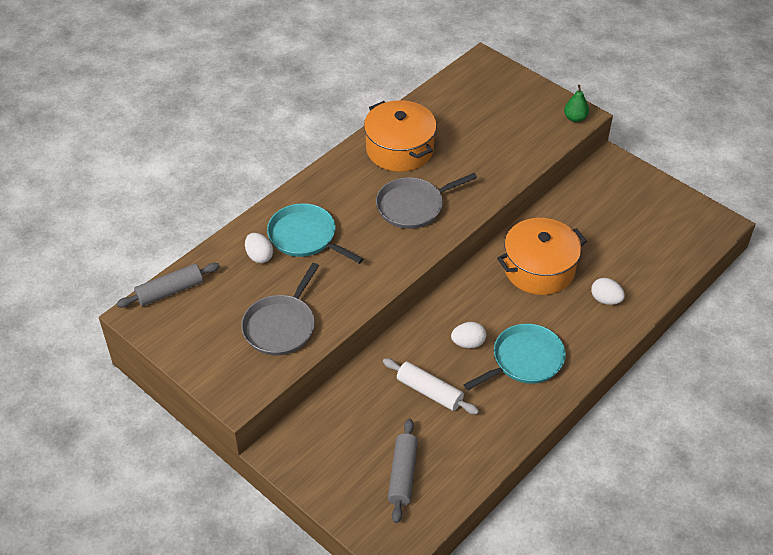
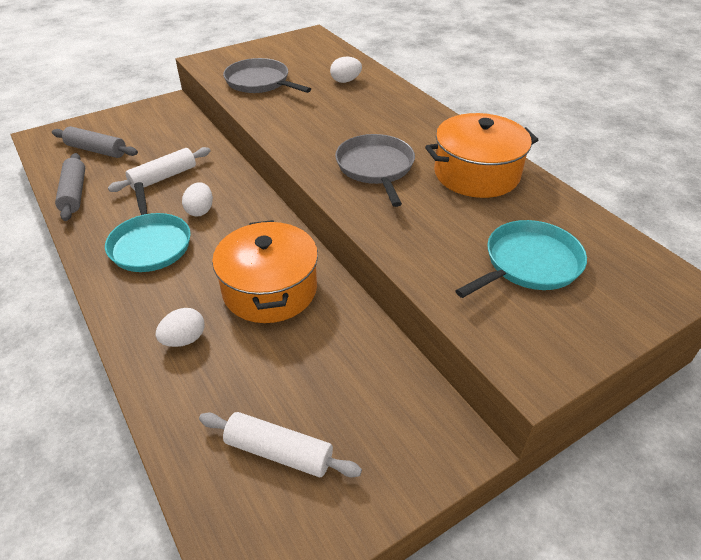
camera: 105 degrees right, 5 degrees down
(170, 291) = (327, 46): grey rolling pin -> grey rolling pin (74, 193)
(305, 237) = (359, 103): turquoise pan -> turquoise pan (528, 264)
(575, 118) = (525, 362): green pear -> none
(656, 230) = (279, 452): none -> white rolling pin

